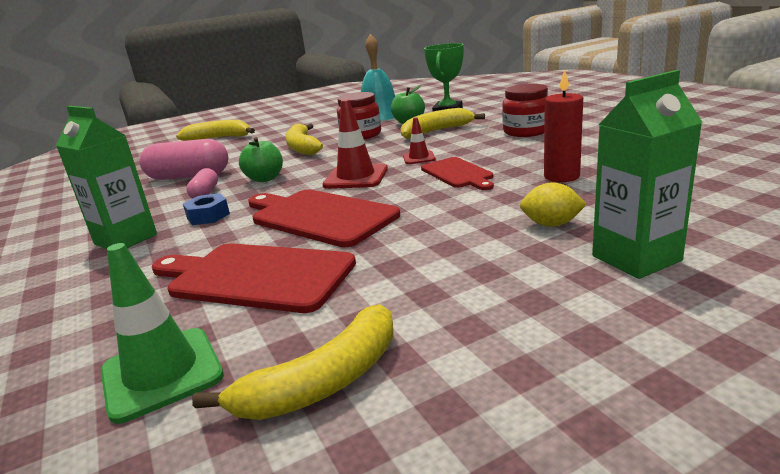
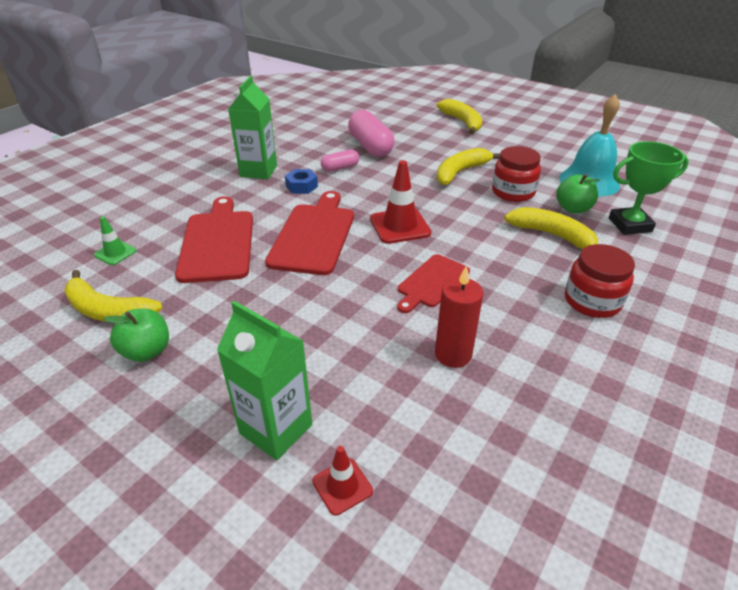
camera: 60 degrees right, 15 degrees up
(162, 373) = (115, 253): green traffic cone -> green traffic cone, size x0.56
(265, 179) = (379, 182): green apple -> green apple (147, 351)
(419, 158) = (464, 247): red traffic cone -> red traffic cone (342, 486)
(551, 224) = (331, 366): yellow lemon -> none

